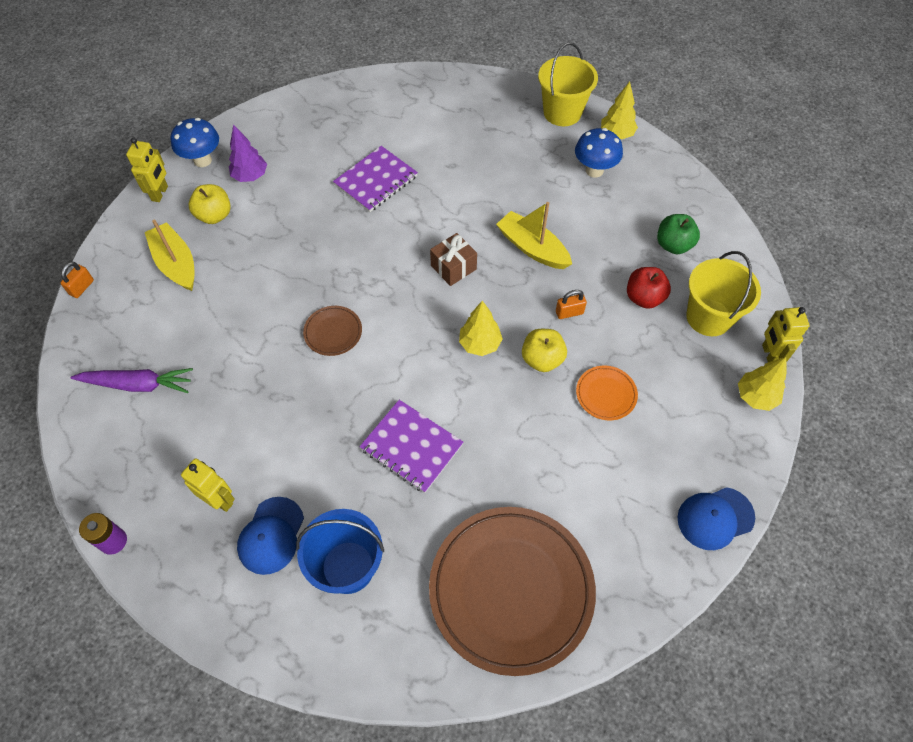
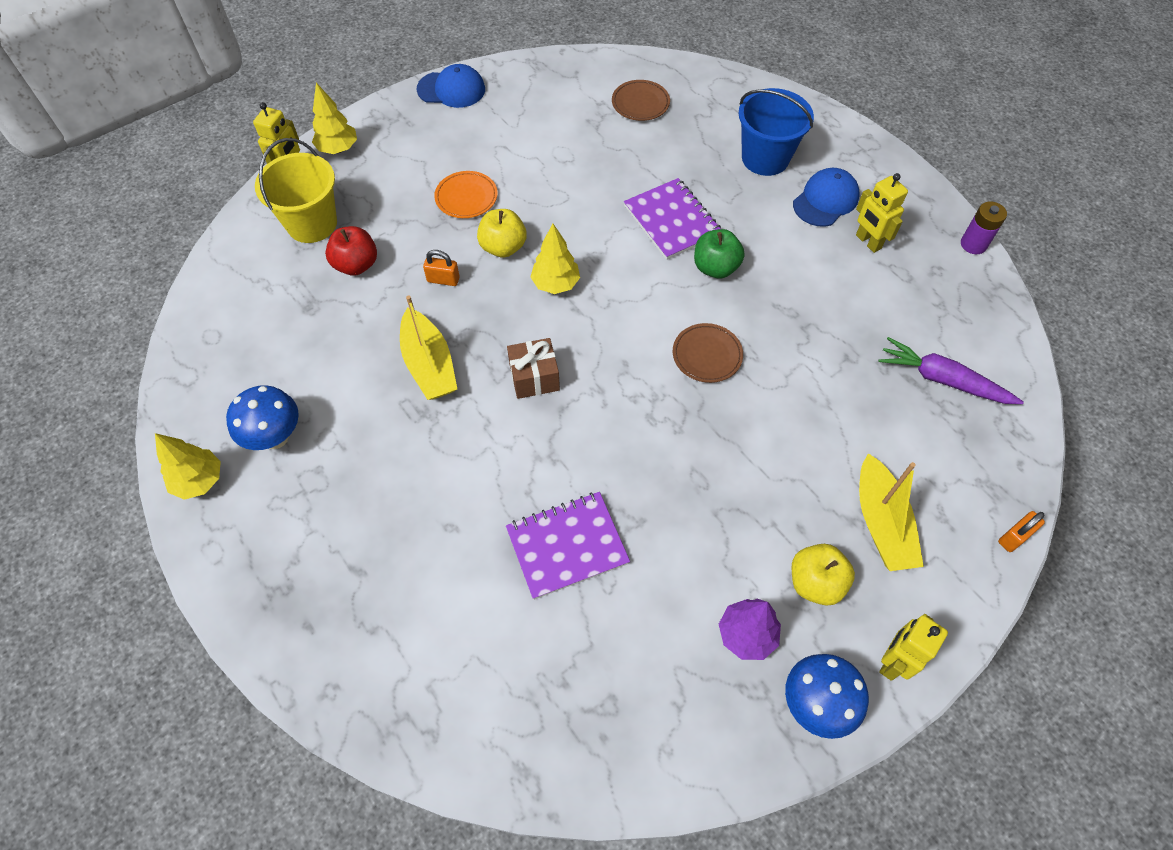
camera: 155 degrees left, 0 degrees up
(511, 590) = (640, 103): brown plate -> brown plate, size x0.42
(562, 112) = (236, 553): yellow bucket -> none
(673, 245) = (274, 306): green apple -> green apple (715, 268)

